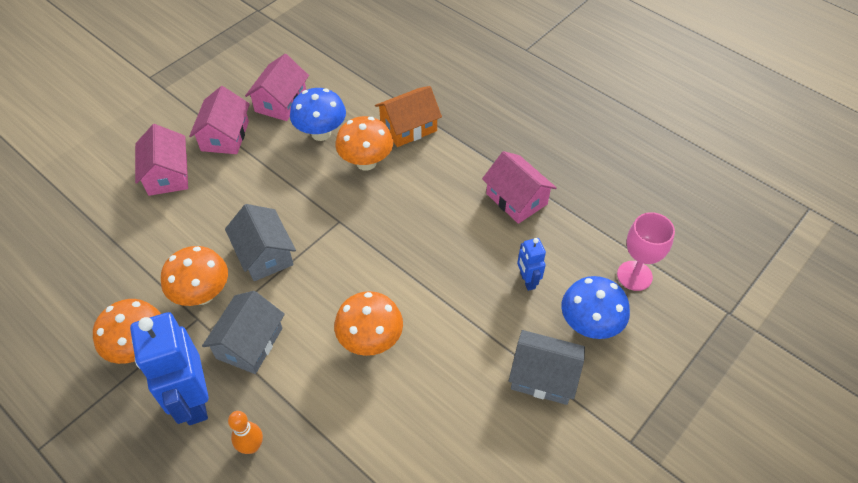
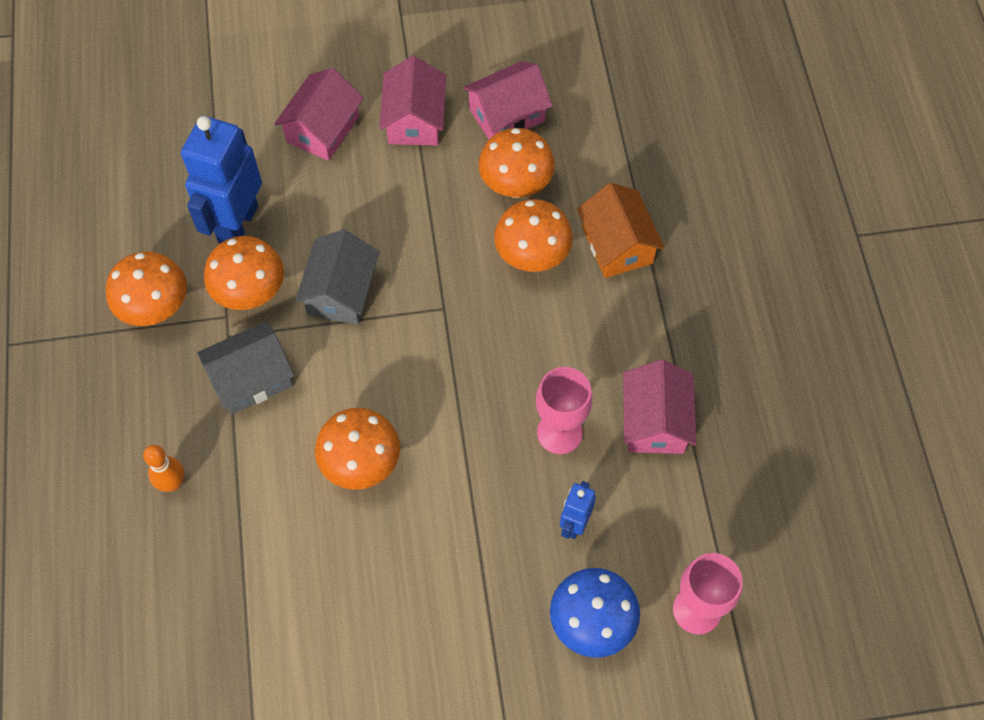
camera: 40 degrees right, 10 degrees up
(193, 401) = (159, 398): blue robot -> blue robot (237, 224)
(225, 136) = (414, 120): pink house -> pink house turned 45 degrees counterclockwise
(321, 133) = (516, 186): blue mushroom -> orange mushroom
(408, 127) = (617, 245): orange house -> orange house turned 60 degrees clockwise
(471, 240) = (559, 432): none -> pink goblet
(543, 376) = (492, 636): grey house -> none

